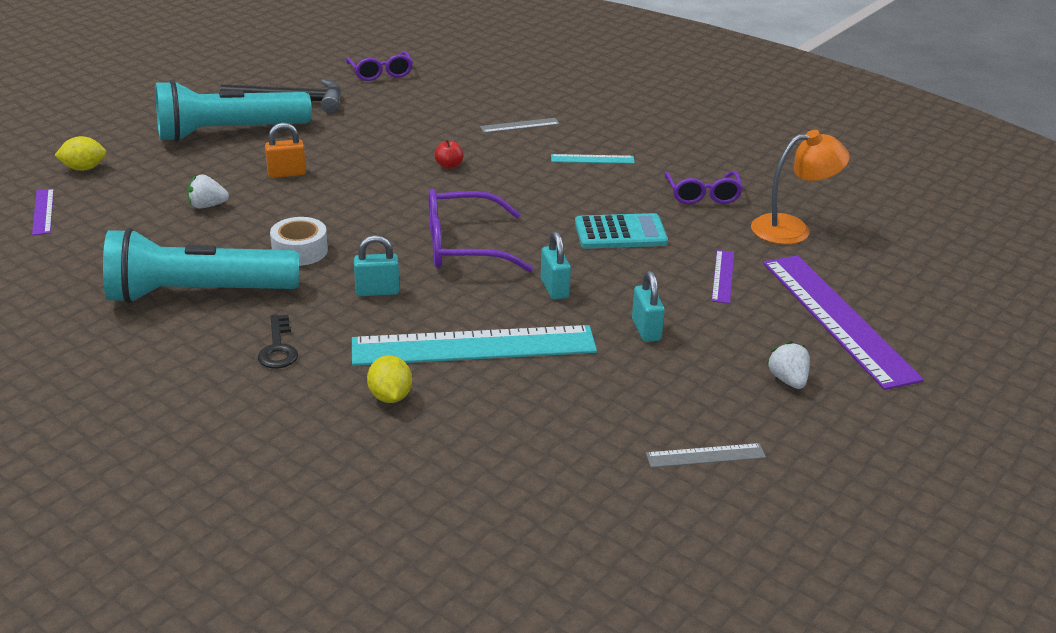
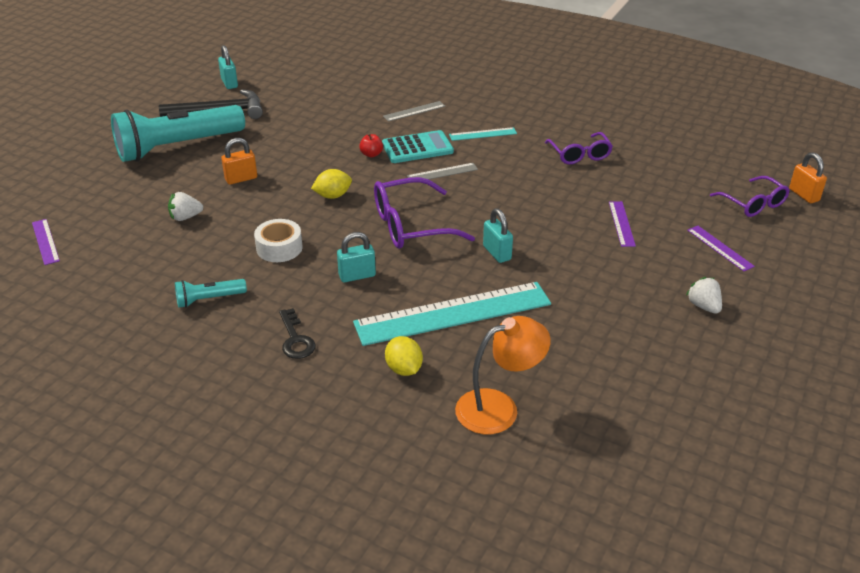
camera: 10 degrees left, 5 degrees up
(84, 168) = (65, 196): yellow lemon -> yellow lemon (333, 196)
(198, 293) = (209, 299): turquoise flashlight -> turquoise flashlight, size x0.44
(380, 73) = (283, 77): purple glasses -> purple glasses (753, 203)
(620, 233) = (529, 196): turquoise calculator -> turquoise calculator (417, 148)
(646, 330) = (581, 279): turquoise padlock -> turquoise padlock (229, 83)
(705, 455) = (667, 381): grey ruler -> grey ruler (442, 173)
(792, 229) = (658, 175): orange lamp -> orange lamp (499, 407)
(837, 319) = (720, 248): purple ruler -> purple ruler, size x0.44
(974, 273) = (804, 195): none -> orange padlock

